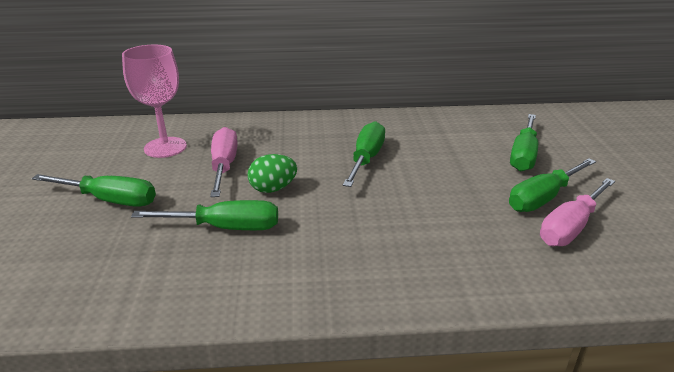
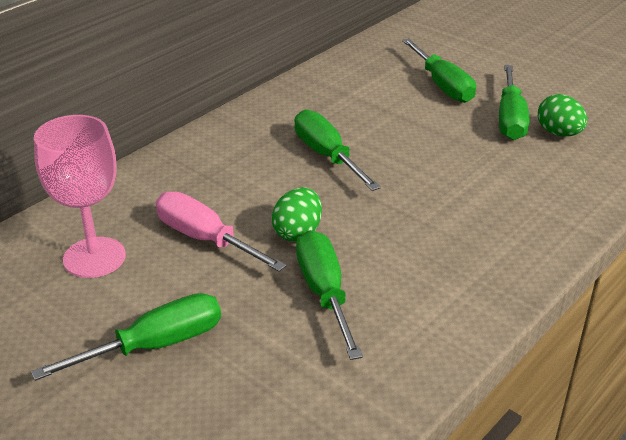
camera: 45 degrees left, 5 degrees up
(225, 228) = (324, 293): green screwdriver -> green screwdriver turned 60 degrees counterclockwise
(570, 227) = (559, 133): pink screwdriver -> green egg

